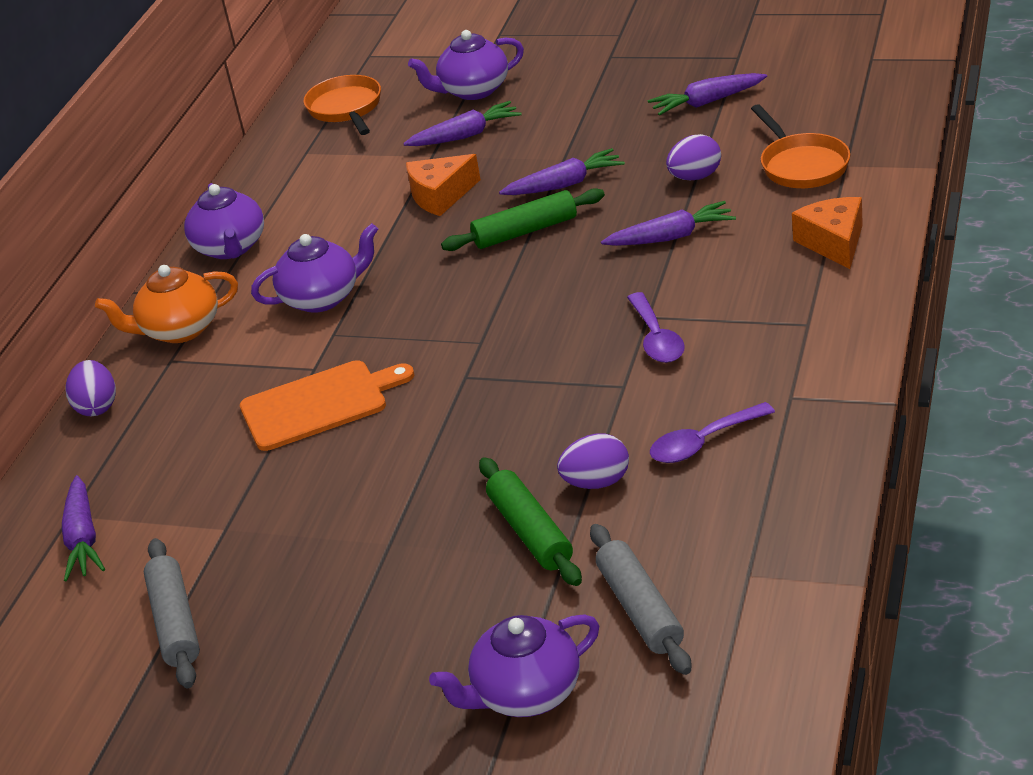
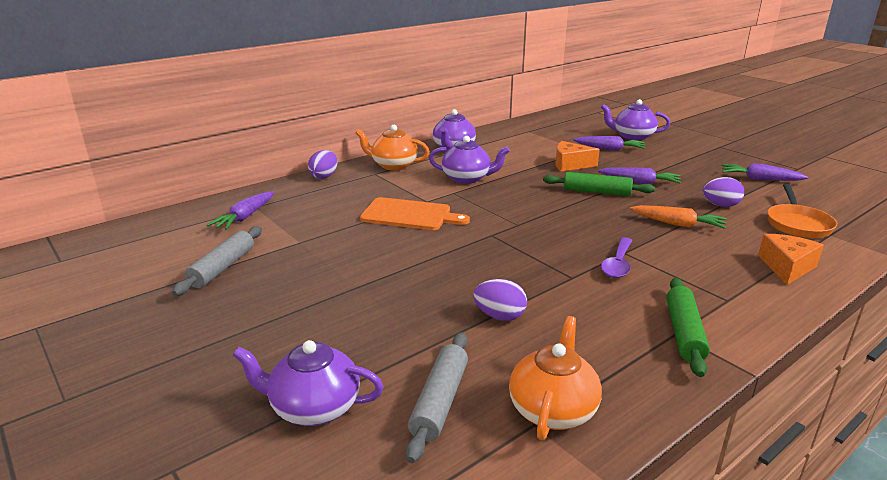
camera: 30 degrees right, 10 degrees down
(346, 109) = (565, 124): orange pan -> none
(530, 532) = (432, 321): green rolling pin -> green rolling pin (684, 333)
(671, 237) = (677, 224): purple carrot -> orange carrot
(703, 442) = (589, 329): purple spoon -> none
(751, 550) = (553, 409): none -> orange teapot

